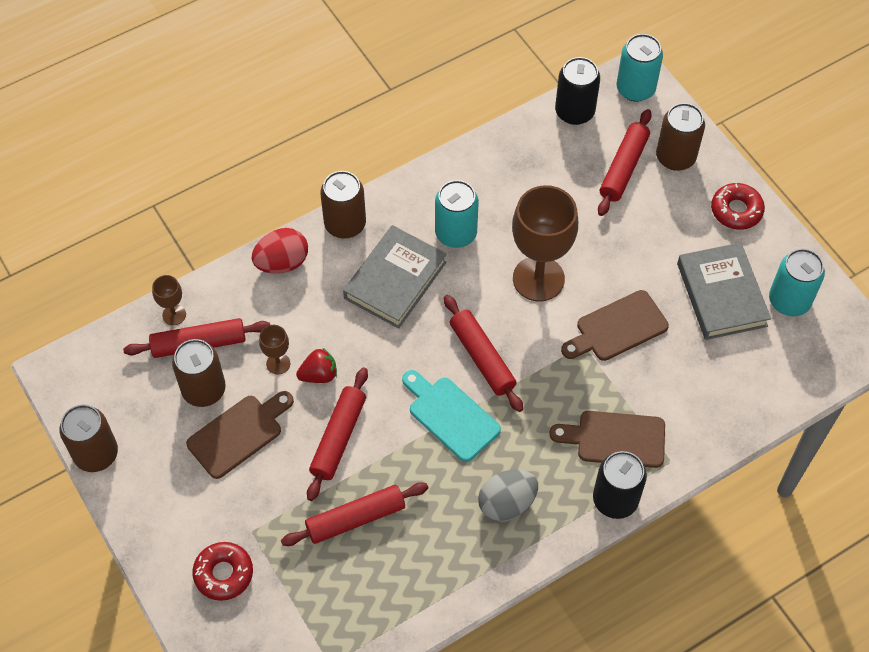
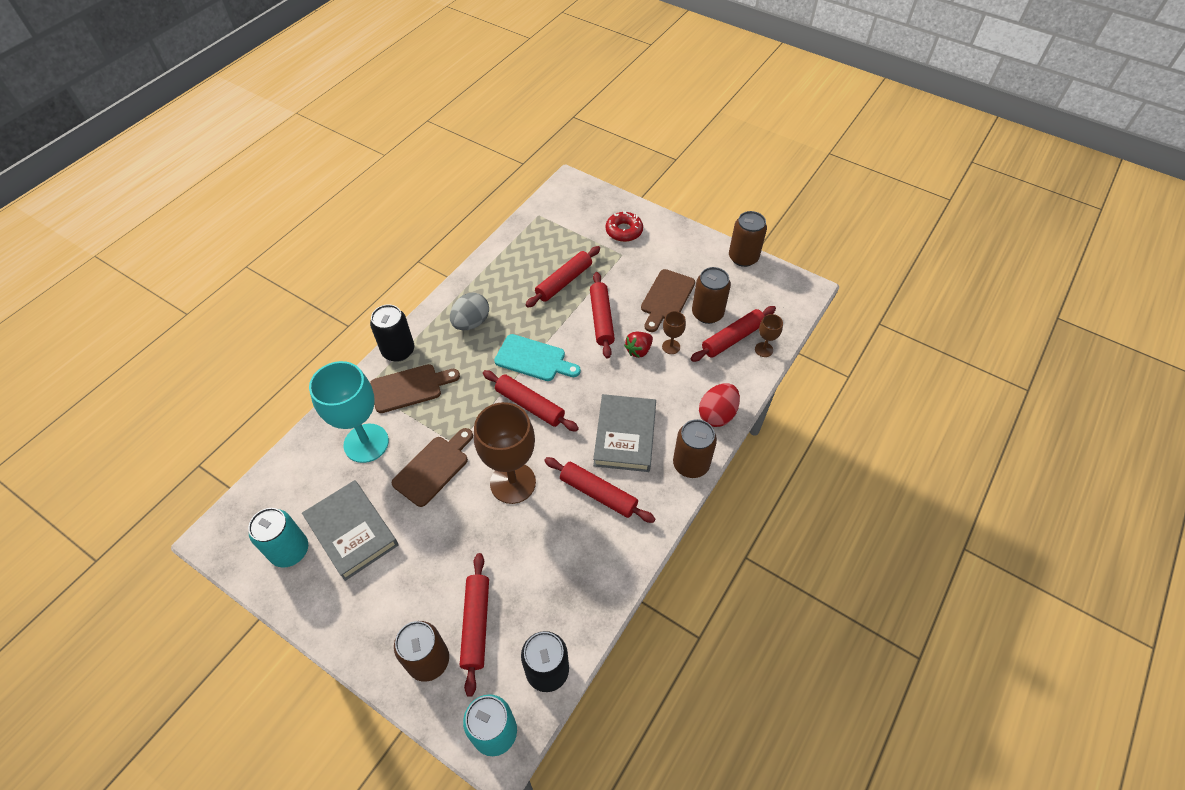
camera: 155 degrees right, 5 degrees down
(456, 233) = (598, 494): turquoise can -> red rolling pin
(685, 387) = (366, 443): none -> turquoise goblet
(736, 210) = (354, 624): red donut -> none

